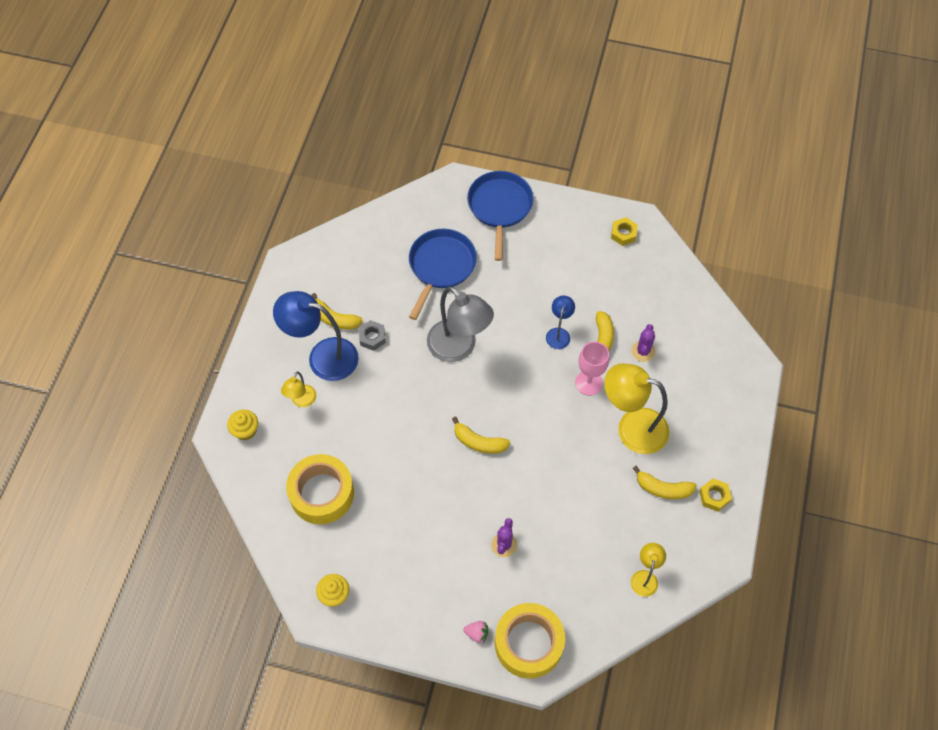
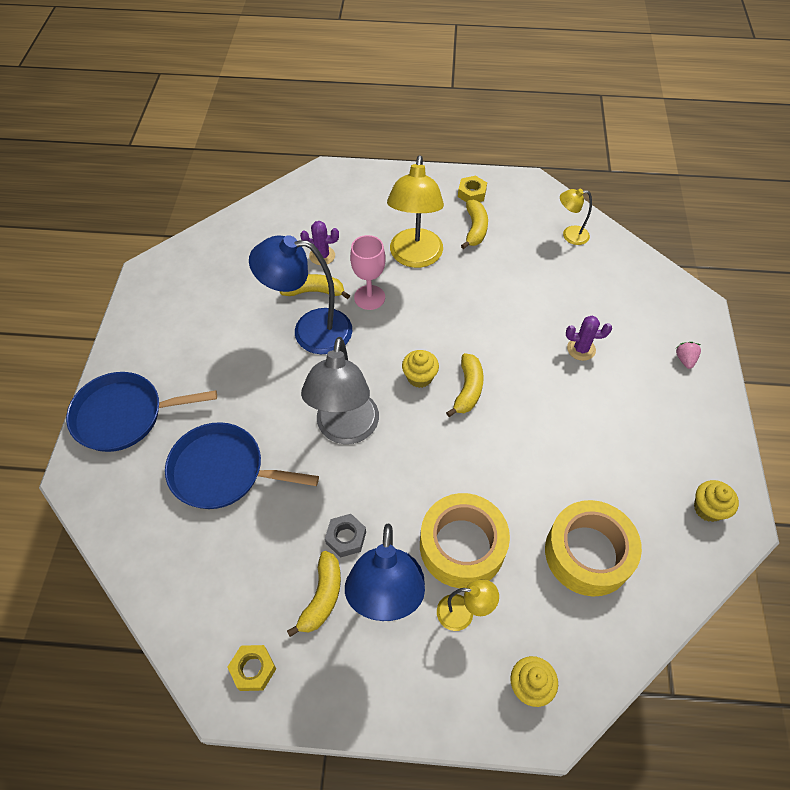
camera: 100 degrees left, 5 degrees down
(459, 348) = (345, 430): grey lamp -> grey lamp turned 150 degrees clockwise
(497, 408) = (419, 377): none -> yellow cupcake
(528, 643) = (674, 315): yellow tape -> yellow tape (462, 546)
(559, 333) = (310, 331): blue lamp -> blue lamp, size x1.99
(623, 234) = (167, 285): yellow nut -> yellow nut (253, 669)

